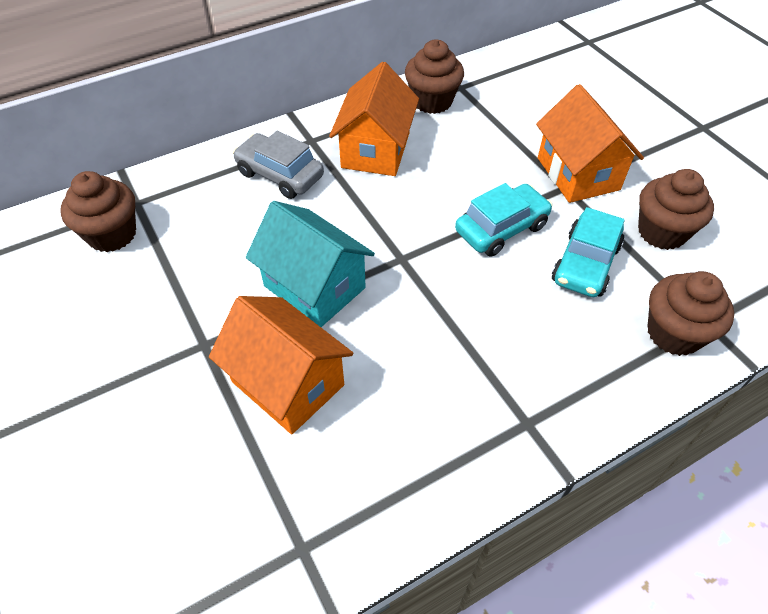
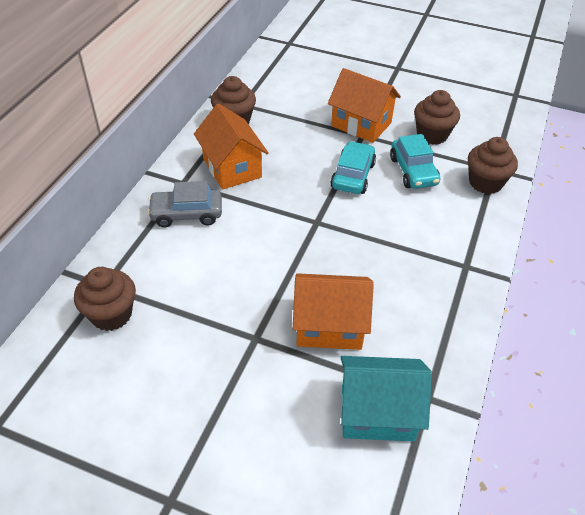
camera: 40 degrees left, 5 degrees down
(314, 287) = (285, 266): turquoise house -> turquoise house (377, 413)

